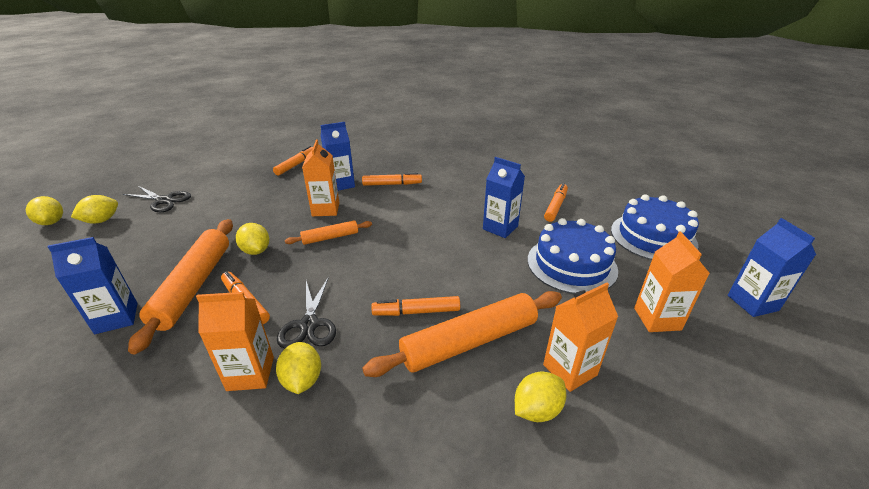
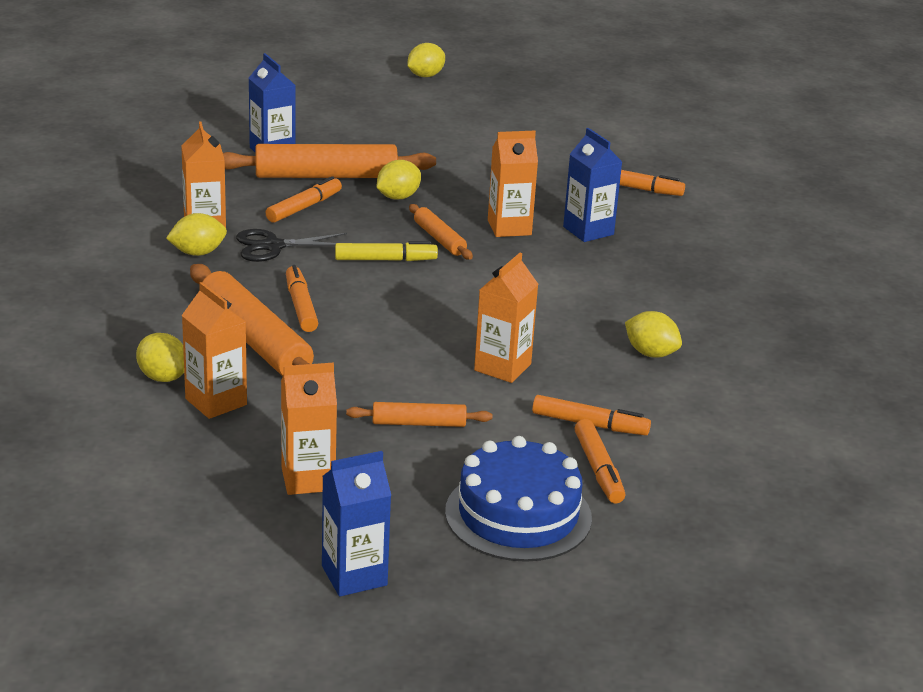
camera: 80 degrees right, 5 degrees down
(101, 221) = (436, 99): yellow lemon -> yellow lemon (651, 353)
(164, 200) = (494, 121): black scissors -> none
(353, 263) = (385, 260): none -> yellow marker
(392, 184) = (606, 272): orange marker -> orange marker (598, 469)
(500, 228) = (502, 367): blue carton -> orange carton
(571, 264) = (419, 423): blue cake -> orange rolling pin

